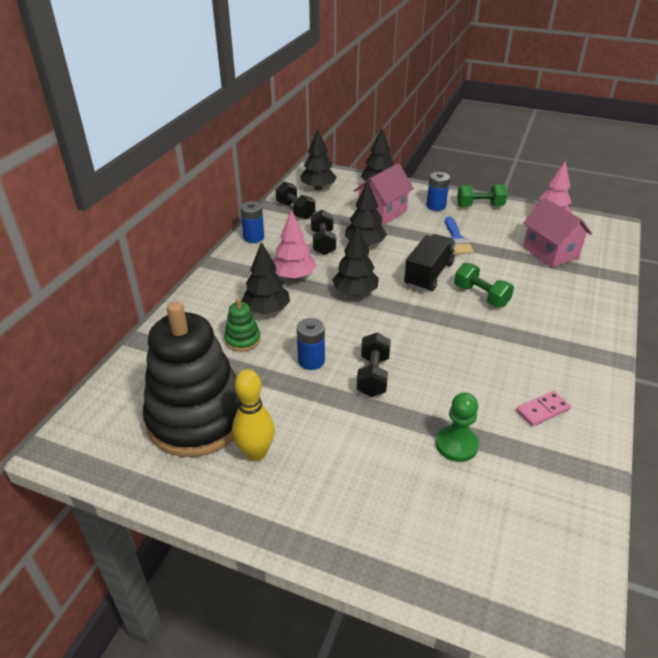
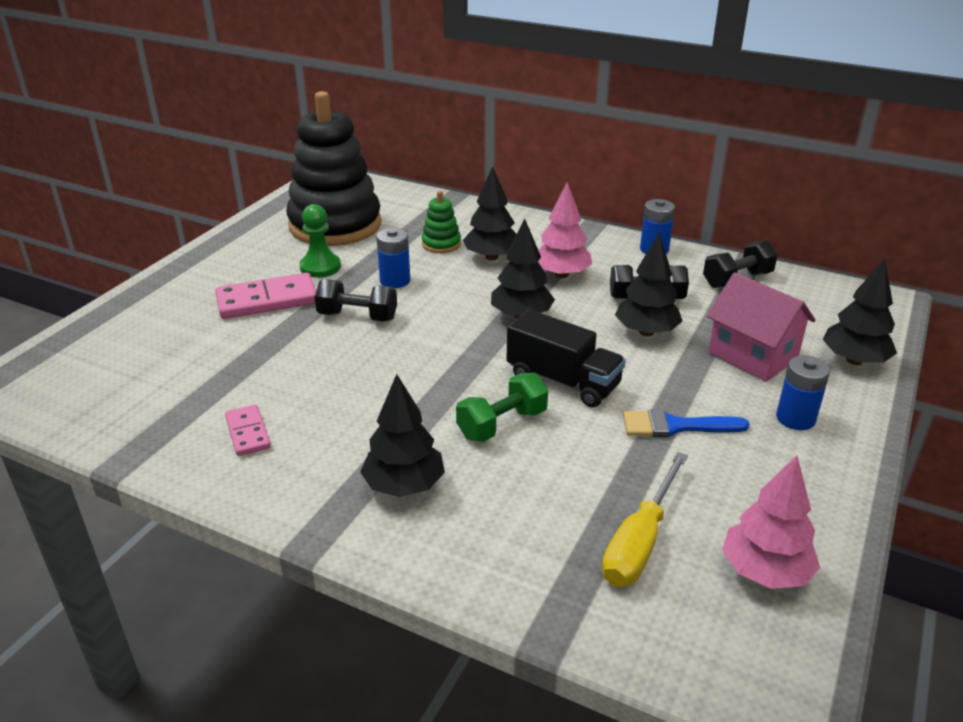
camera: 95 degrees right, 5 degrees down
(256, 453) = (280, 251): yellow bowling pin -> none
(318, 188) = (821, 301): black tree -> black tree (404, 486)
(356, 441) = (267, 300): none -> pink domino
(456, 445) = (230, 358): green pawn -> green pawn (320, 267)
(480, 206) = (814, 477): green dumbbell -> none
(550, 252) = (640, 542): pink house -> yellow screwdriver

